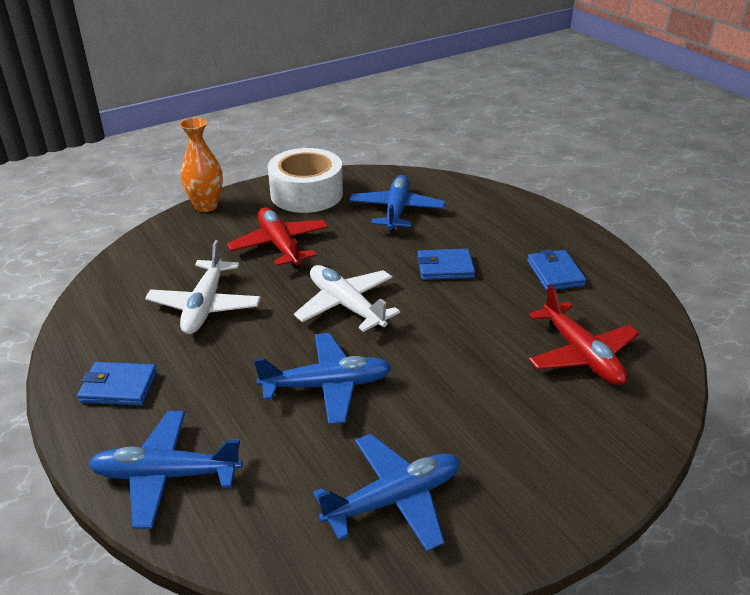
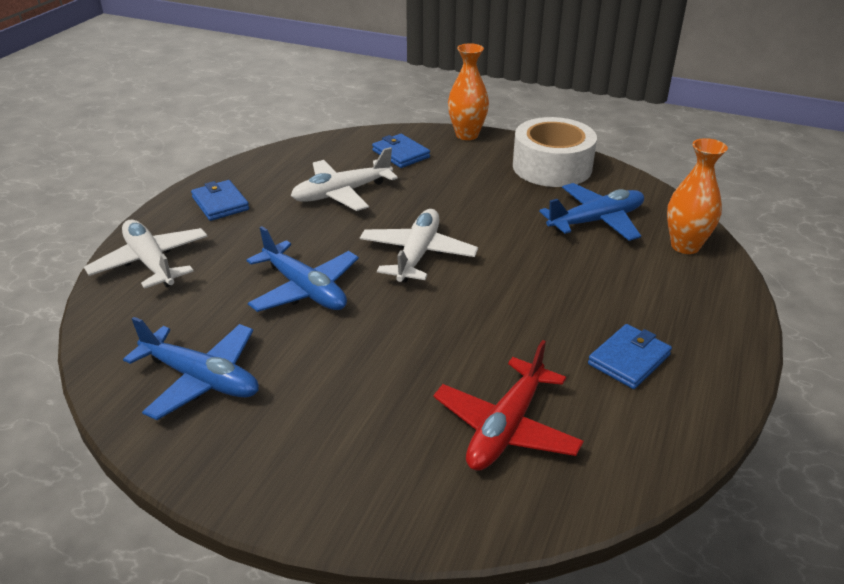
camera: 55 degrees right, 0 degrees up
(166, 475) = (151, 262): blue plane -> white plane
(279, 245) = (459, 188): red plane -> none
(445, 268) = (542, 284): blue wallet -> blue wallet (400, 154)
(462, 195) = (685, 246): none -> orange vase

